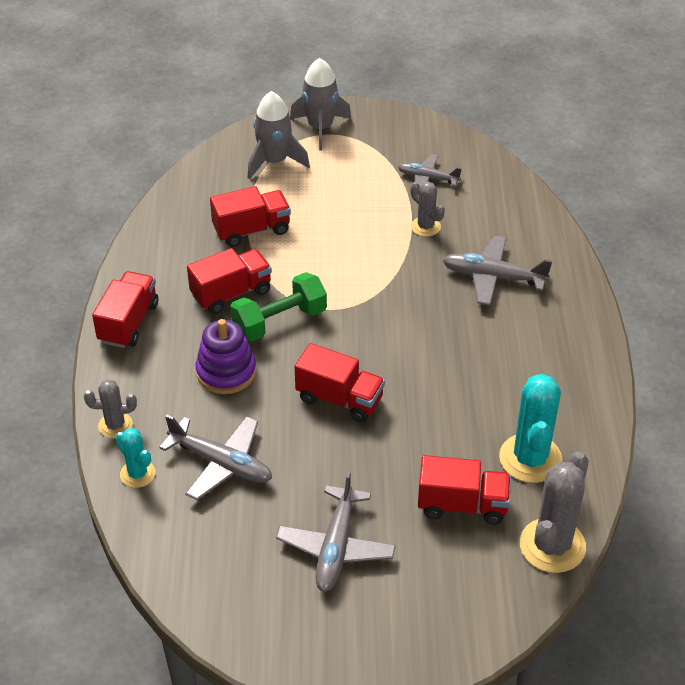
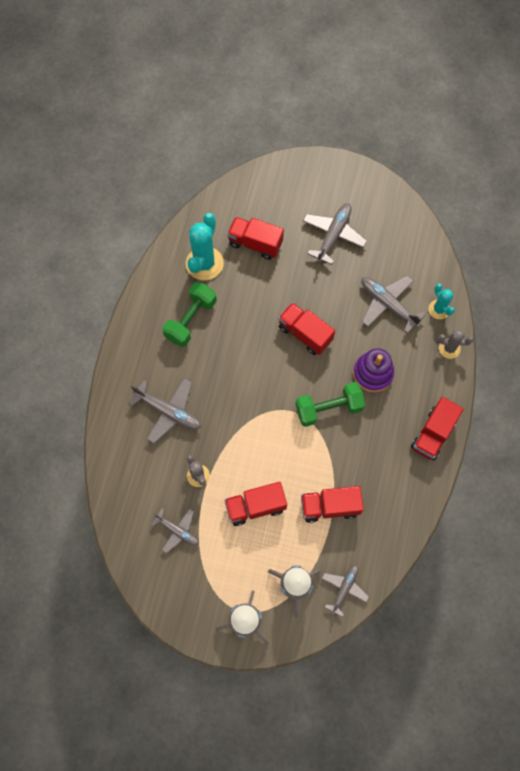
camera: 165 degrees left, 25 degrees up
(216, 169) = (344, 588): none -> grey plane
(231, 293) = (357, 444): red truck -> red truck (255, 506)
(515, 382) = (191, 320): none -> green dumbbell
(552, 546) = (215, 208): grey cactus -> none

